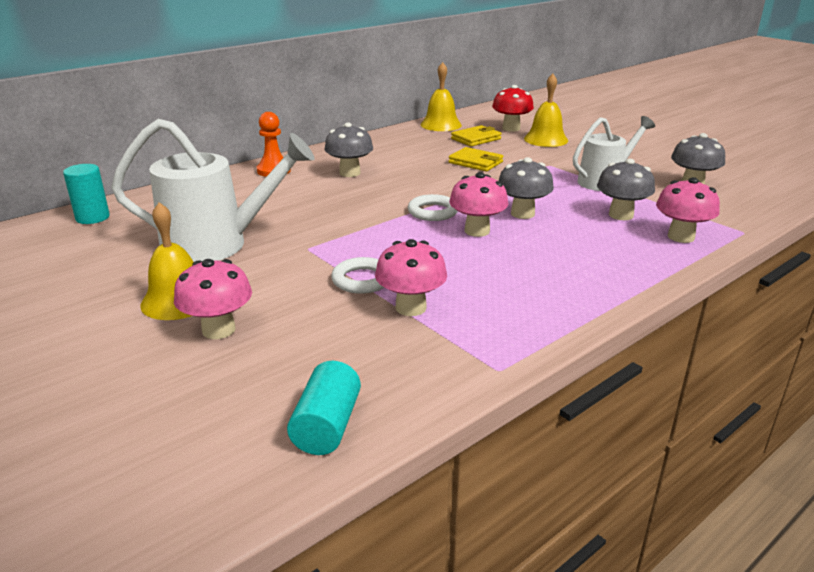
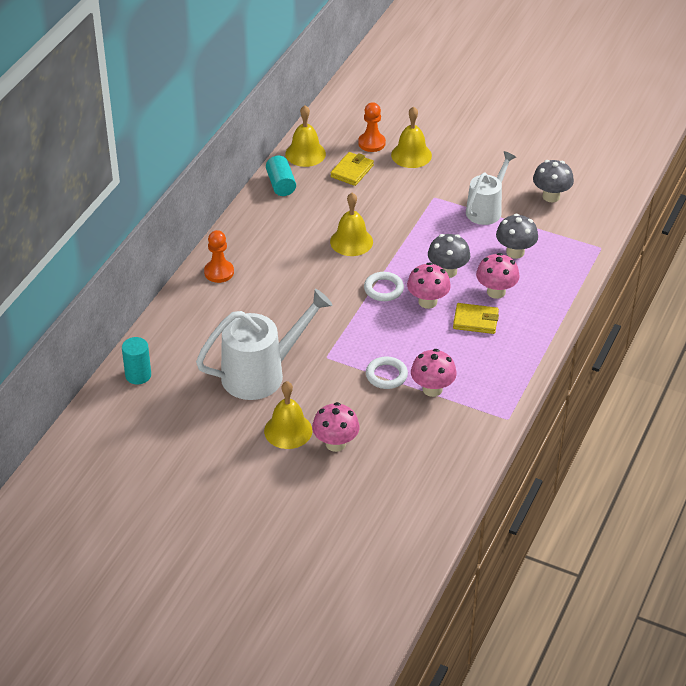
camera: 25 degrees left, 15 degrees up
(326, 426) = (446, 482): turquoise cylinder -> turquoise cylinder (281, 184)
(350, 173) = (284, 257): grey mushroom -> none
(431, 176) = (351, 241): none -> yellow bell
(475, 162) = (374, 210): yellow wallet -> yellow wallet (475, 321)
(511, 128) = (371, 143): red mushroom -> orange pawn
(681, 237) = (562, 266): pink mushroom -> pink mushroom (496, 292)

